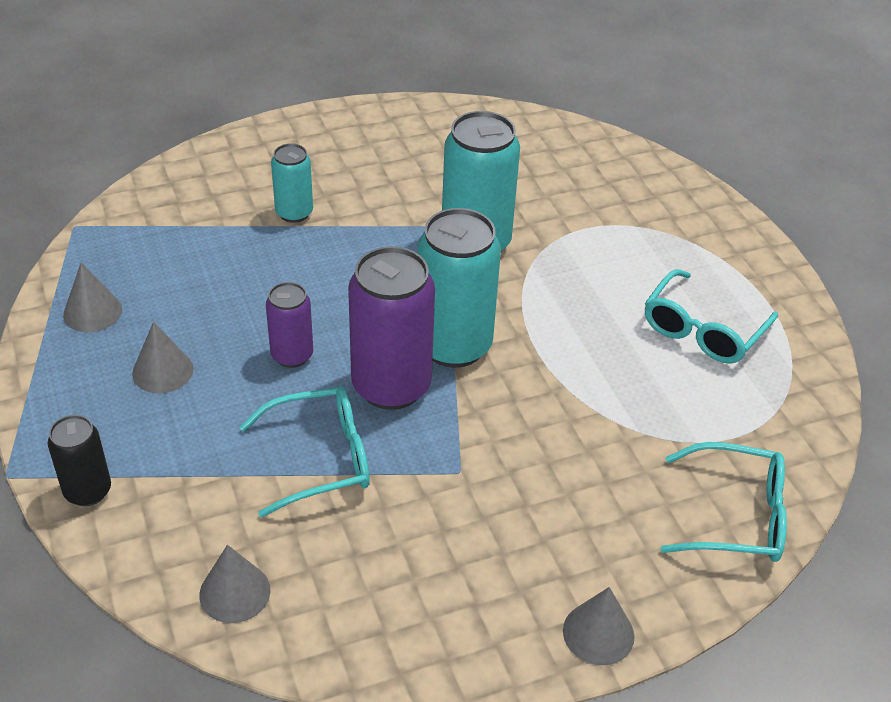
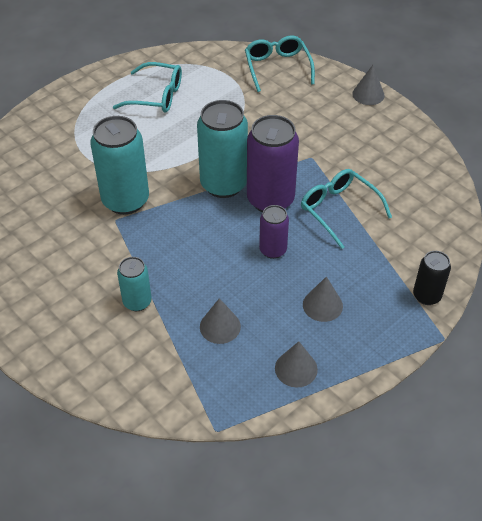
camera: 110 degrees left, 5 degrees up
(235, 592) = (437, 211): grey cone -> grey cone (220, 326)

